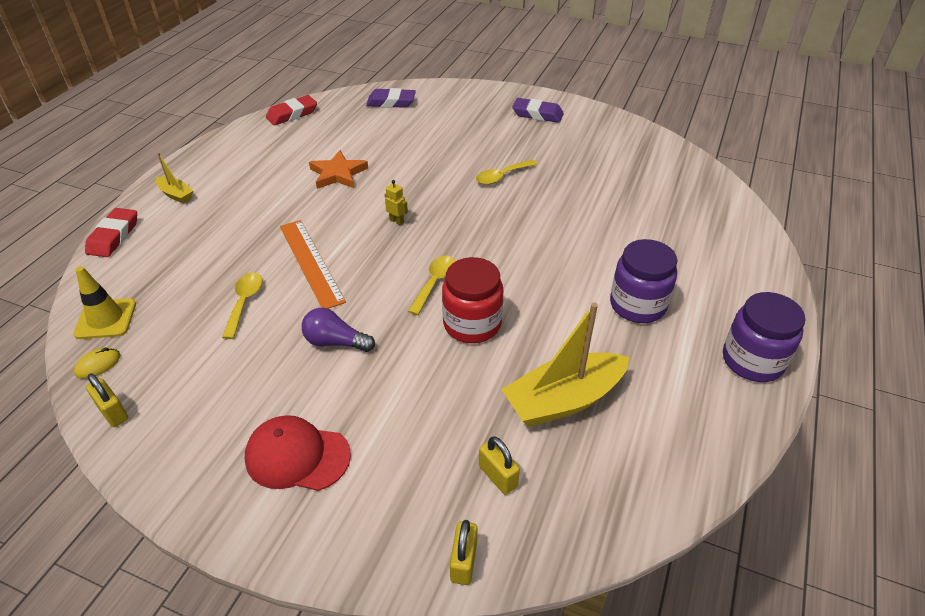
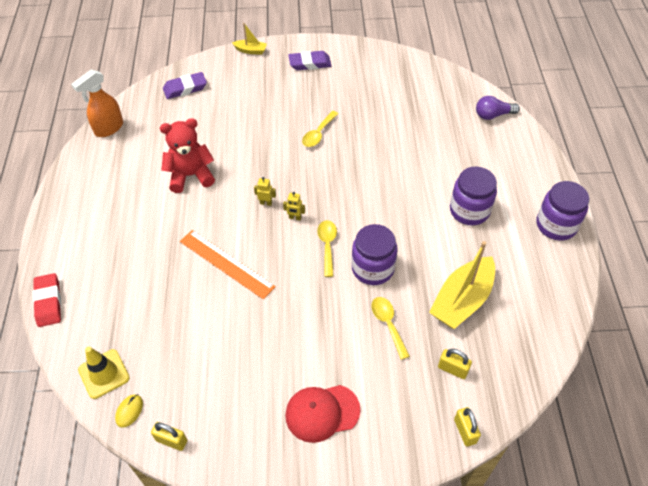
camera: 25 degrees left, 10 degrees up
(176, 194) = (69, 244): yellow boat -> yellow boat (251, 50)
(244, 302) = (201, 316): yellow spoon -> yellow spoon (388, 324)
(292, 114) = (108, 128): red eraser -> orange spray bottle
(335, 342) = (289, 320): purple light bulb -> purple light bulb (493, 115)
(338, 174) = (190, 175): orange star -> red teddy bear
(418, 244) = (295, 218): none -> yellow robot
(472, 324) = (372, 268): red jar -> purple jar

